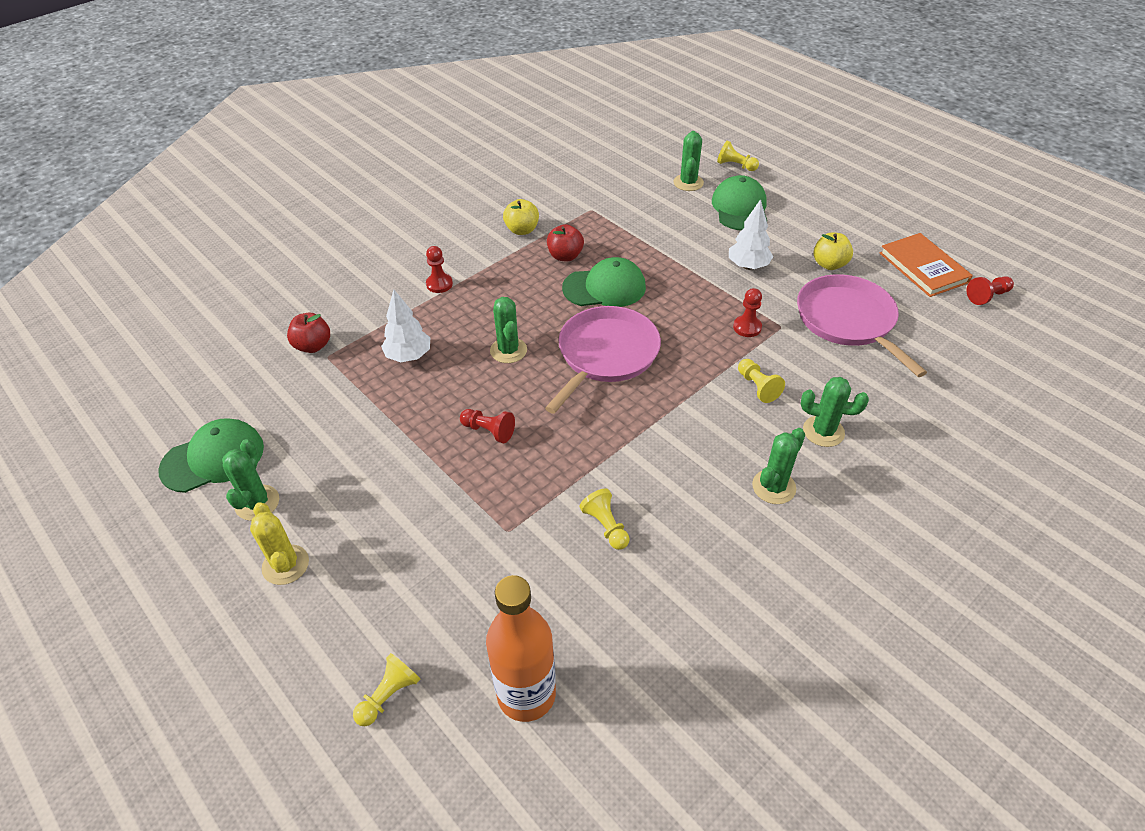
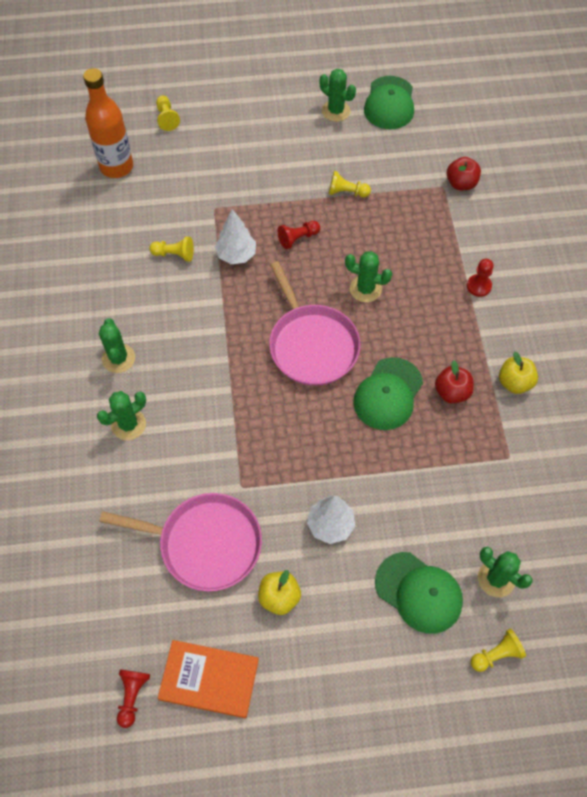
camera: 125 degrees right, 15 degrees up
(285, 565) = (280, 108): yellow cactus -> none
(408, 356) = (407, 230): white tree -> white tree (236, 255)
(747, 327) = (261, 461): red pawn -> none
(757, 387) = (199, 417): yellow pawn -> yellow pawn (347, 192)

